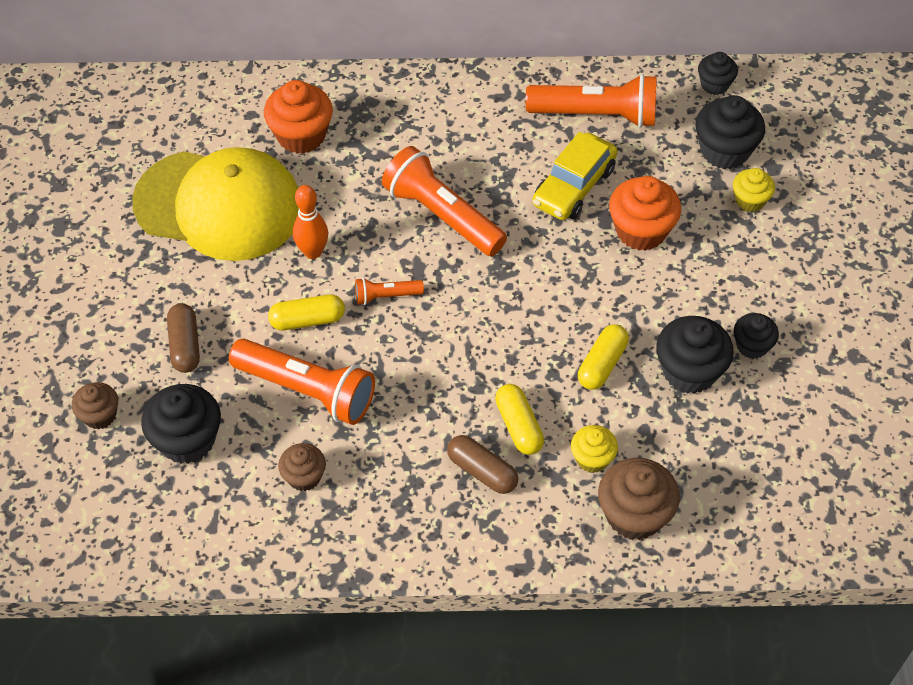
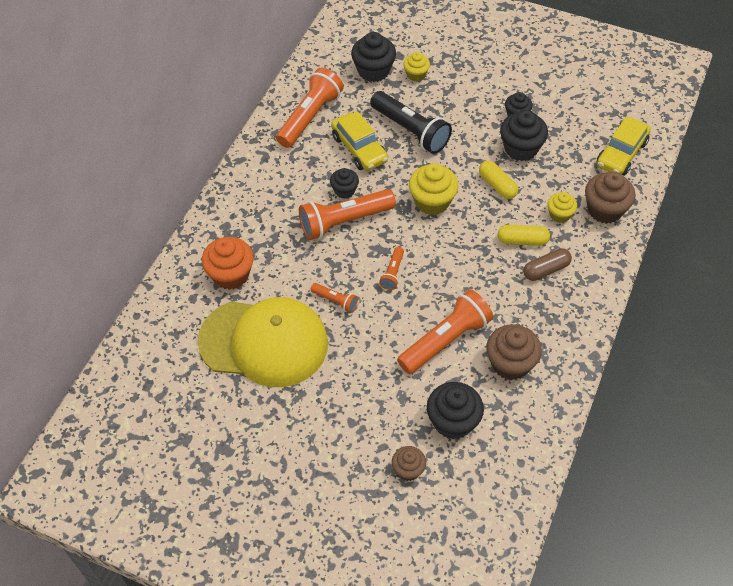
camera: 65 degrees left, 0 degrees up
(185, 345) = (374, 399): brown capsule -> none
(219, 205) = (264, 342): yellow cap -> yellow cap turned 60 degrees clockwise
(304, 477) = (510, 363): brown cupcake -> brown cupcake, size x1.68
(307, 320) = (390, 322): yellow capsule -> none
(313, 252) = (335, 301): orange bowling pin -> orange flashlight
(529, 298) = (432, 201): none -> yellow cupcake
(641, 231) = (410, 131): orange cupcake -> black flashlight
(714, 84) = (321, 55): black cupcake -> black cupcake (344, 190)
(760, 506) = (621, 154): none -> yellow car

